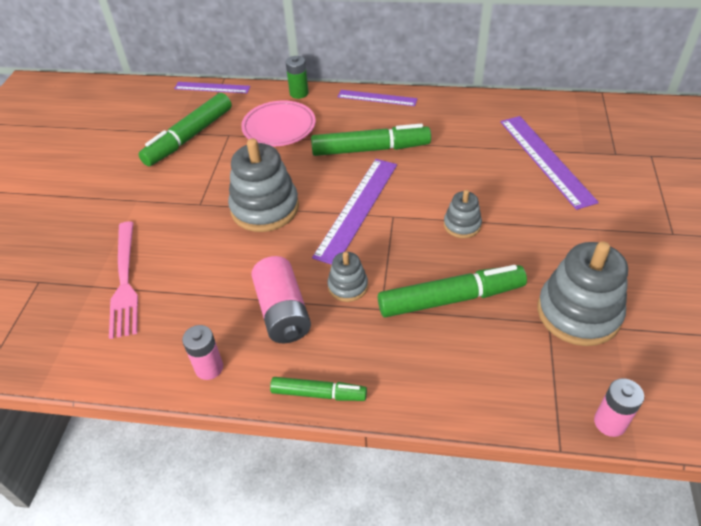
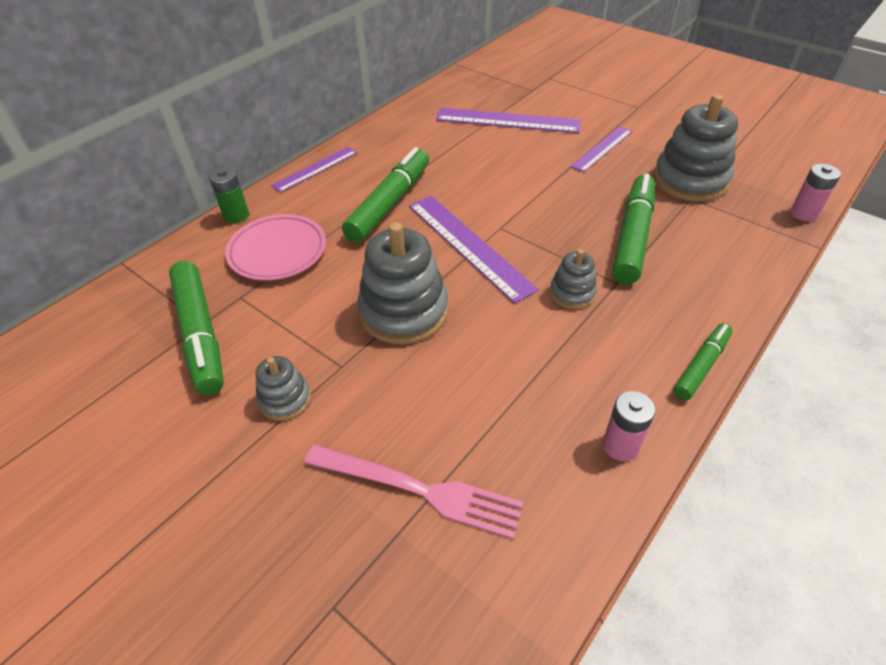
camera: 60 degrees left, 0 degrees up
(212, 88) = (126, 280): purple ruler -> purple ruler (602, 149)
(283, 312) = (575, 353): pink battery -> none
(462, 225) = (547, 193): grey stacking toy -> grey stacking toy (285, 399)

